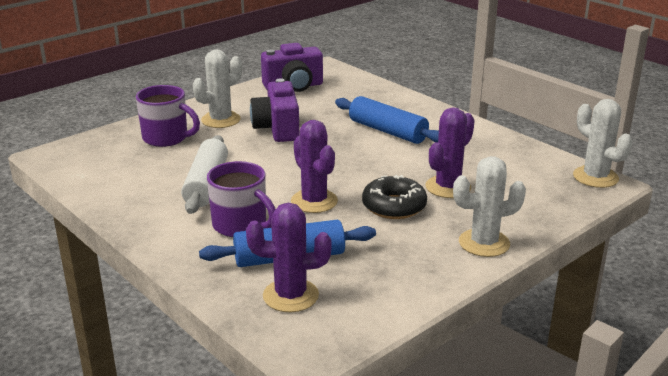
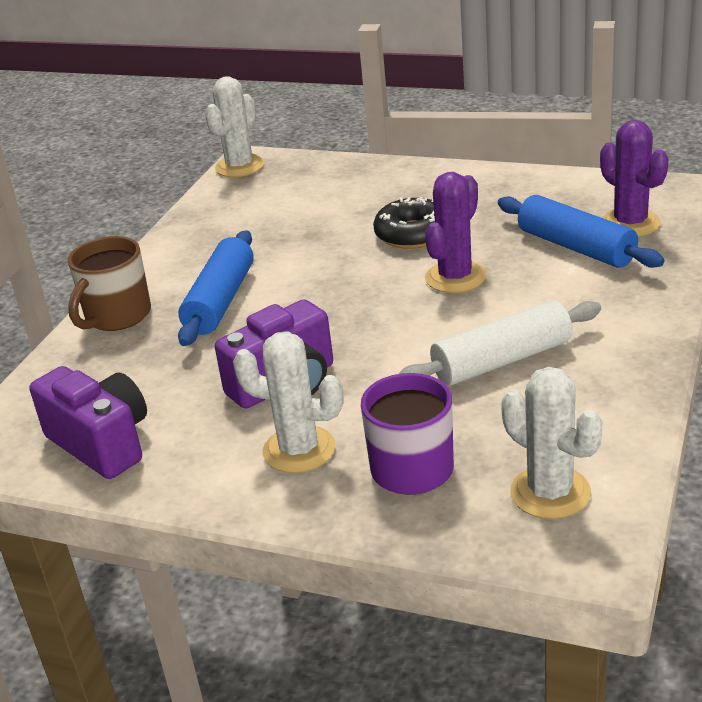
camera: 115 degrees left, 5 degrees up
(241, 225) = (558, 296): purple mug -> none
(408, 105) = (116, 316): none -> brown mug
(448, 187) = (338, 222): purple cactus -> none
(484, 243) = (430, 177): white cactus -> white cactus (550, 492)

